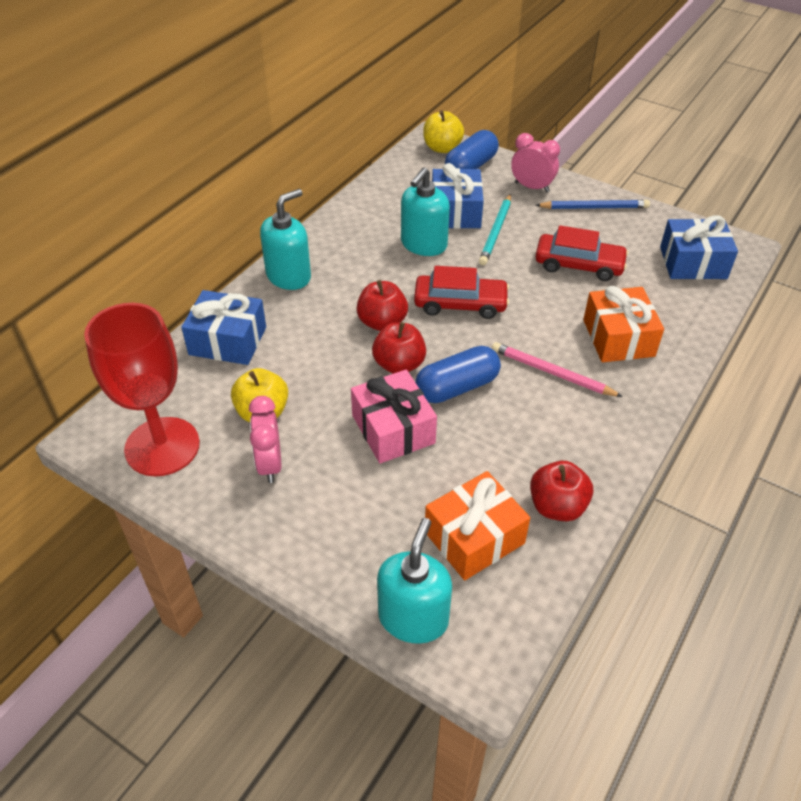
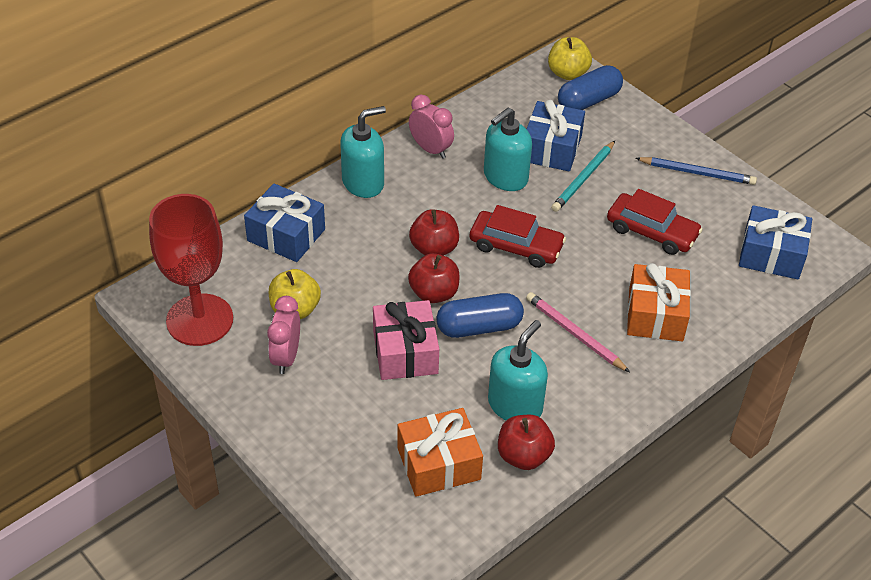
camera: 15 degrees right, 0 degrees up
(413, 617) = (360, 515): turquoise soap dispenser -> turquoise soap dispenser (515, 405)
(531, 187) = (642, 137): pink clock -> pink clock (430, 149)

